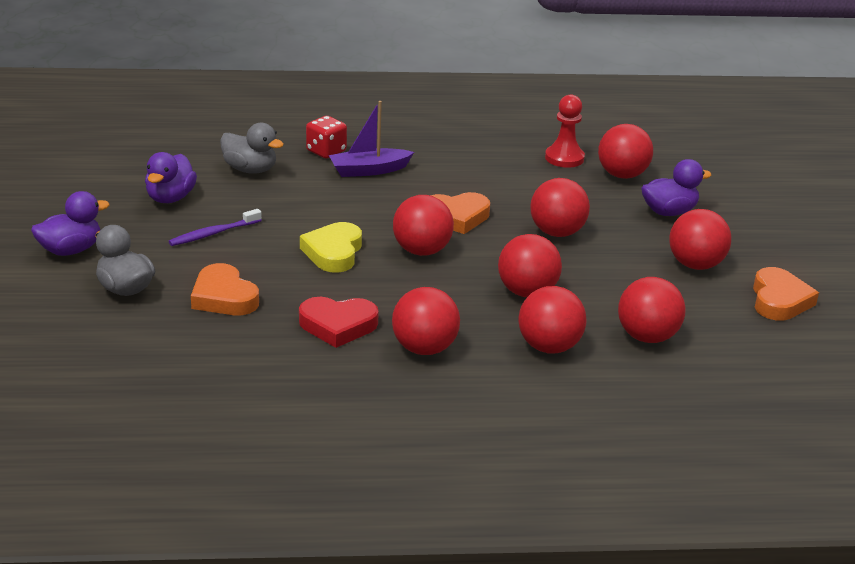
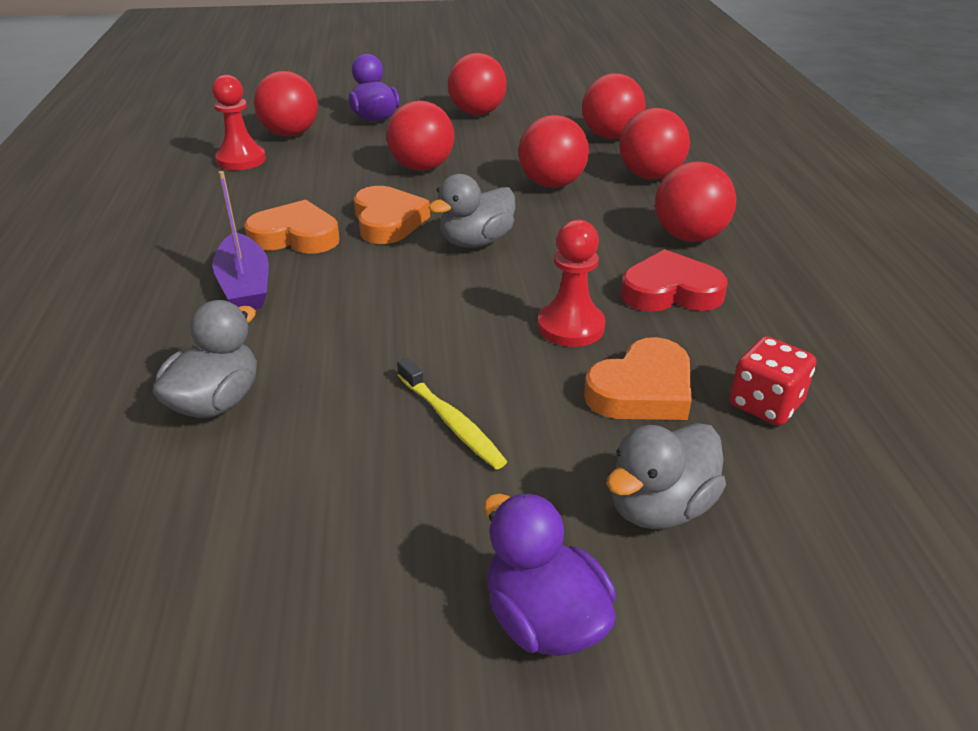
camera: 90 degrees left, 5 degrees up
(170, 198) = (317, 494): purple duck -> none
(213, 233) = (451, 422): purple toothbrush -> yellow toothbrush
(299, 279) = (571, 327): none -> red pawn
(326, 151) = (167, 326): red dice -> red dice (765, 404)
(333, 252) = (491, 303): yellow heart -> none
(338, 325) = (670, 292): red heart -> red heart turned 90 degrees counterclockwise
(421, 251) = (476, 242): red ball -> grey duck
(779, 300) = (529, 89): orange heart -> orange heart (295, 236)

